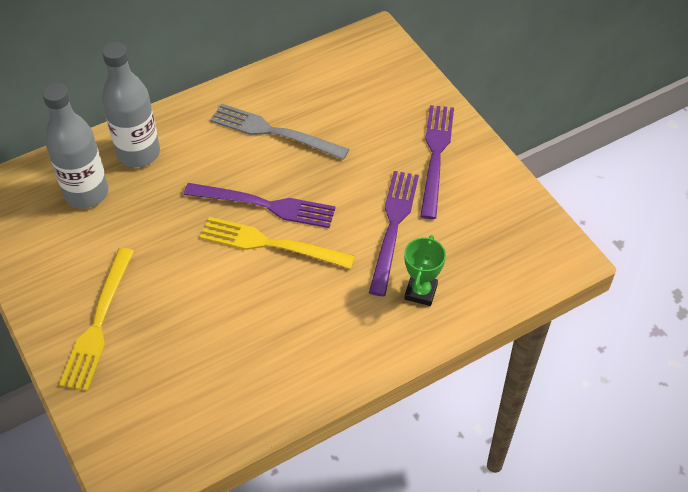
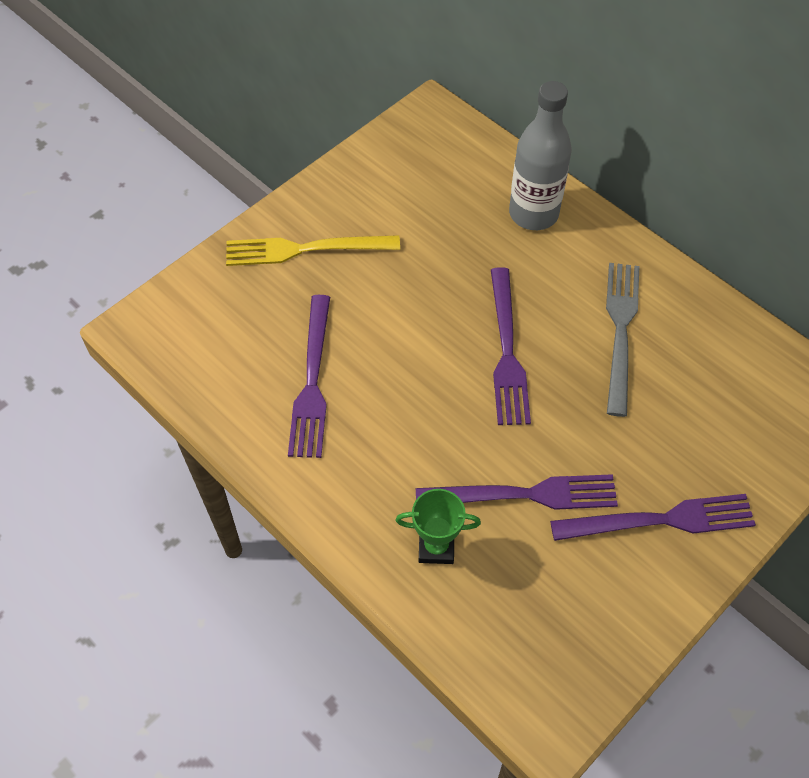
camera: 75 degrees right, 5 degrees up
(86, 193) = (462, 187): grey bottle -> none
(243, 345) = (312, 381): none -> purple fork
(271, 244) = (454, 372): yellow fork -> none

